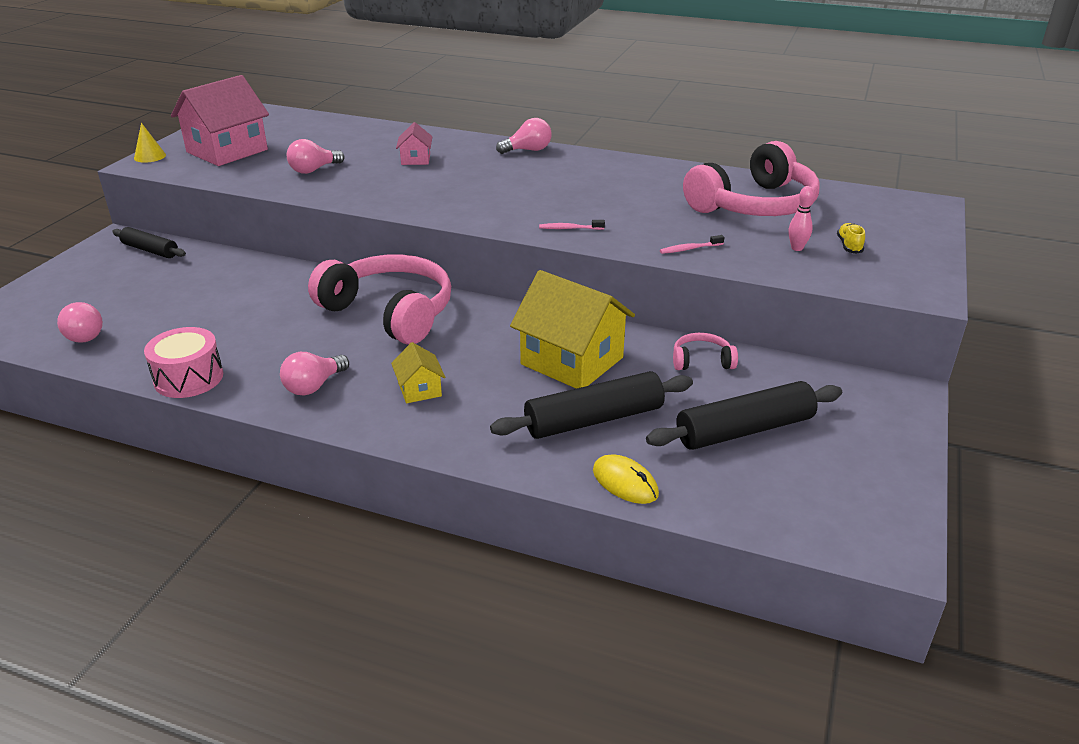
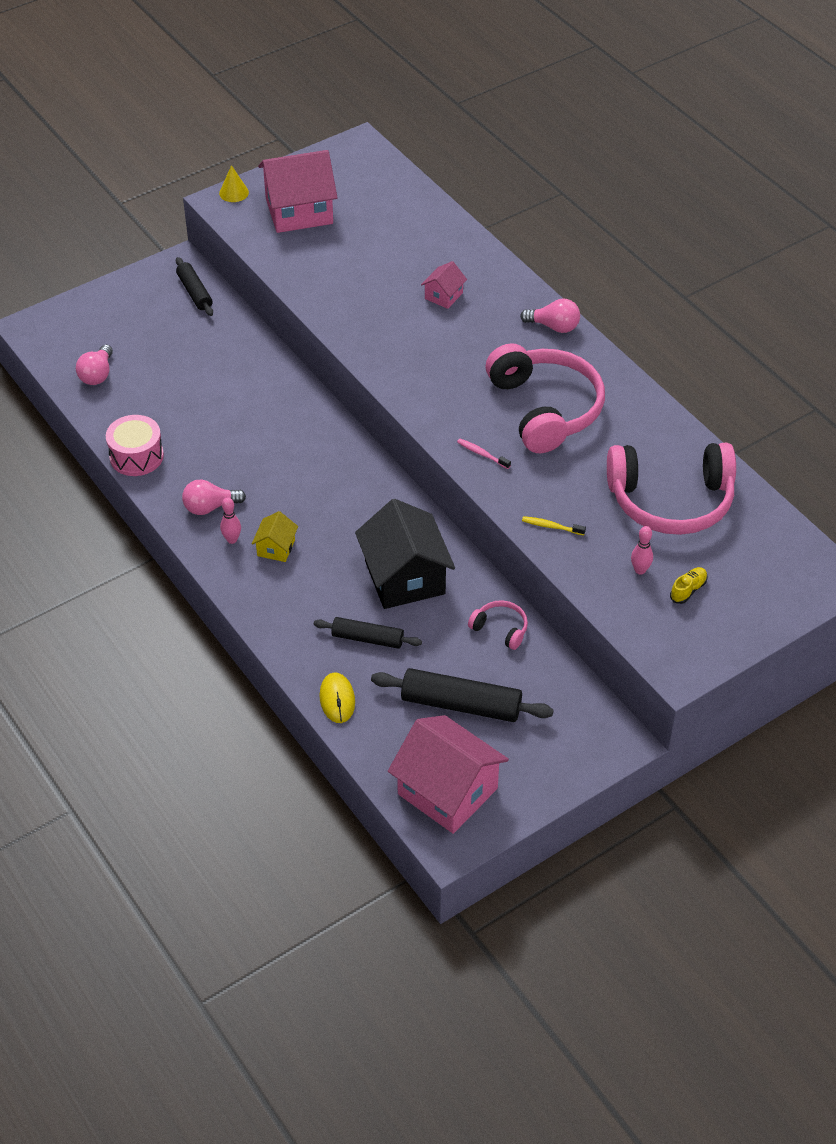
camera: 35 degrees right, 15 degrees up
(313, 170) = (347, 274): pink light bulb -> none
(365, 401) = (232, 539): none -> pink bowling pin
(389, 312) = (317, 457): pink headphones -> pink headphones (545, 409)
(572, 361) = (405, 577): yellow house -> black house
(594, 419) = (367, 638): black rolling pin -> black rolling pin, size x0.62
(689, 249) = (551, 526): pink toothbrush -> yellow toothbrush
(829, 506) = (447, 791): none -> pink house

